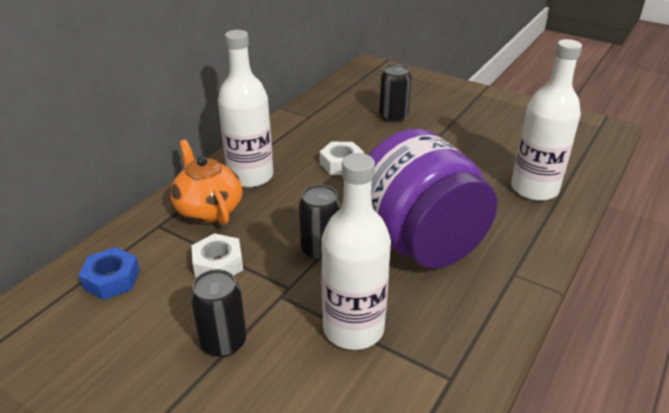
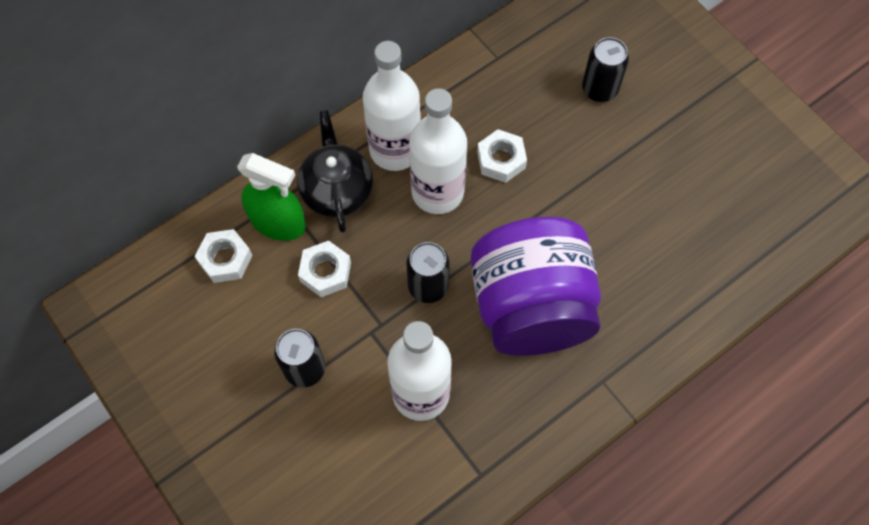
camera: 20 degrees right, 30 degrees up
(111, 279) = (225, 259): blue nut -> white nut
(159, 242) = (278, 223): none -> green spray bottle
(209, 210) = (337, 190): orange teapot -> black teapot
(534, 189) = (696, 271): white bottle -> white bottle (437, 192)

